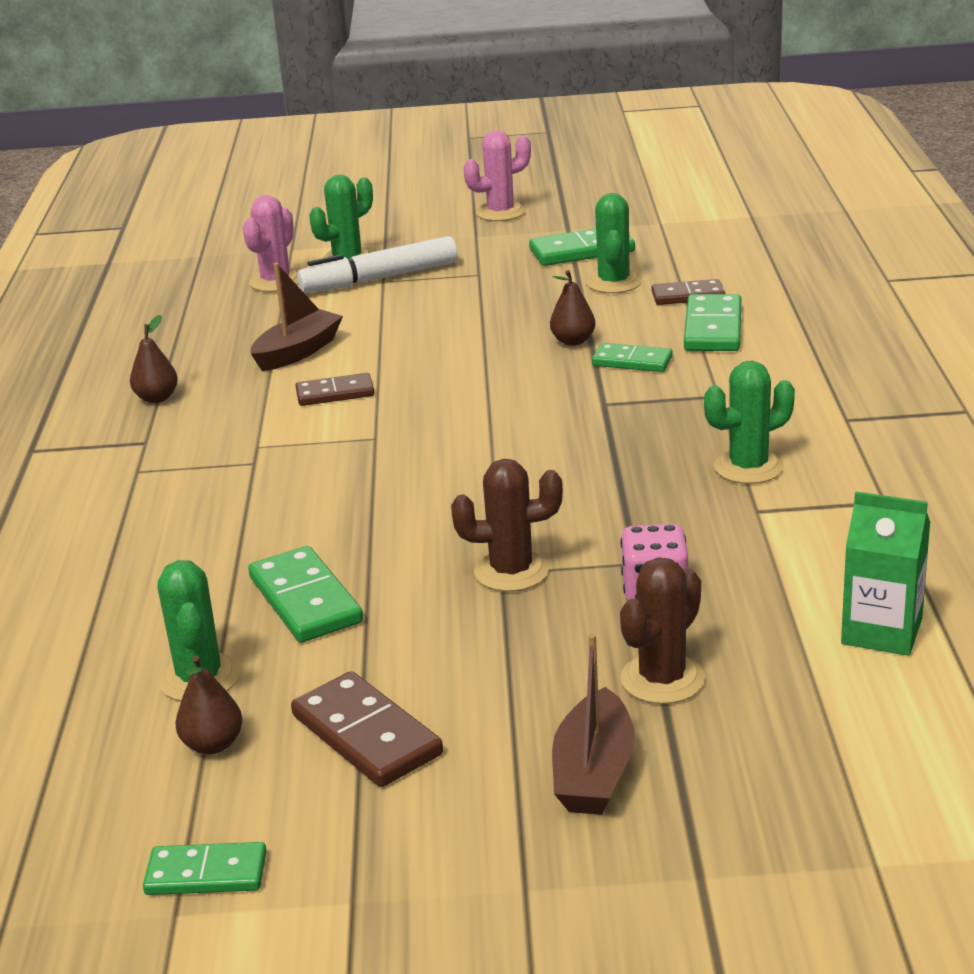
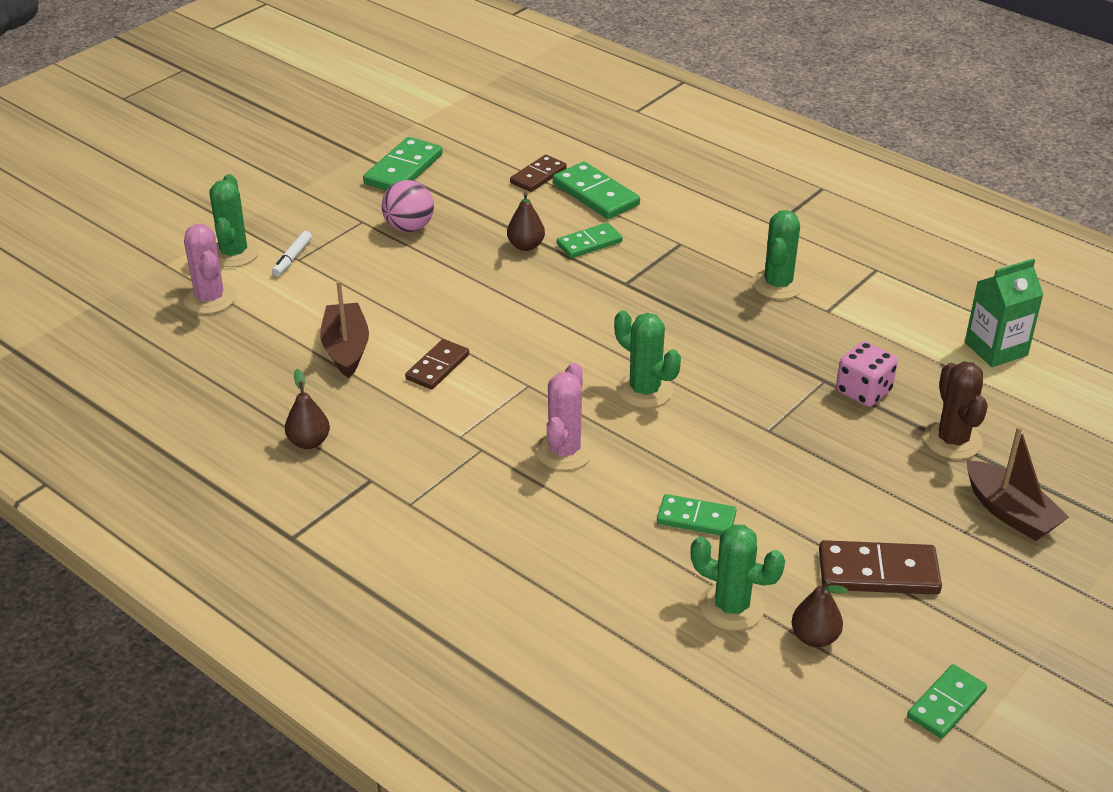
camera: 50 degrees left, 10 degrees up
(305, 600) = (696, 518): green domino -> green domino, size x0.67
(380, 278) = (292, 258): white marker -> white marker, size x0.46
(500, 212) = (281, 160): pink cactus -> pink cactus (564, 451)
(505, 292) = (409, 227): none -> pink ball
(511, 571) = (773, 426): brown cactus -> none
(614, 282) = (471, 186): green cactus -> green cactus (645, 390)

